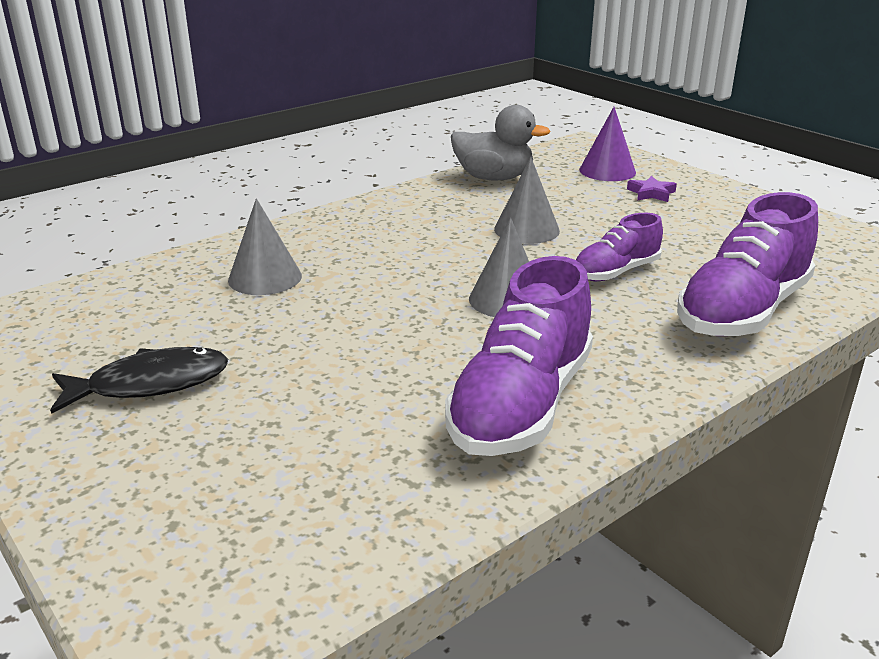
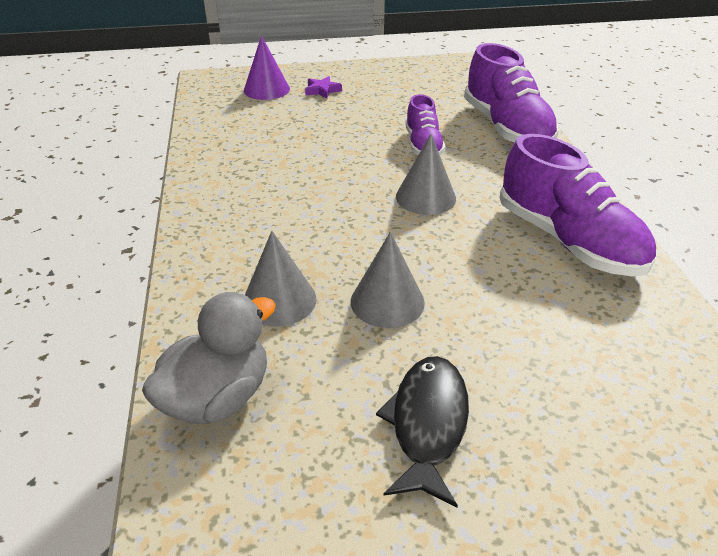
camera: 60 degrees left, 10 degrees up
(494, 178) = (218, 132): grey duck -> grey duck (217, 397)
(526, 230) = (326, 152): grey cone -> grey cone (387, 301)

